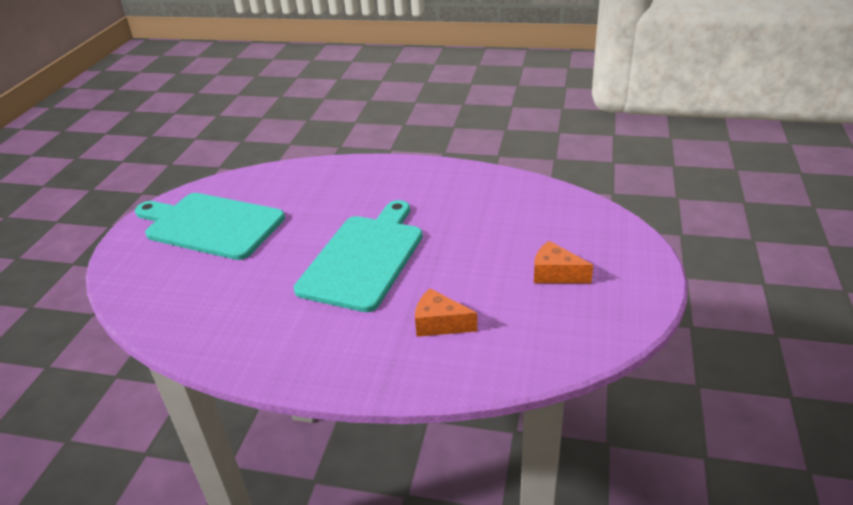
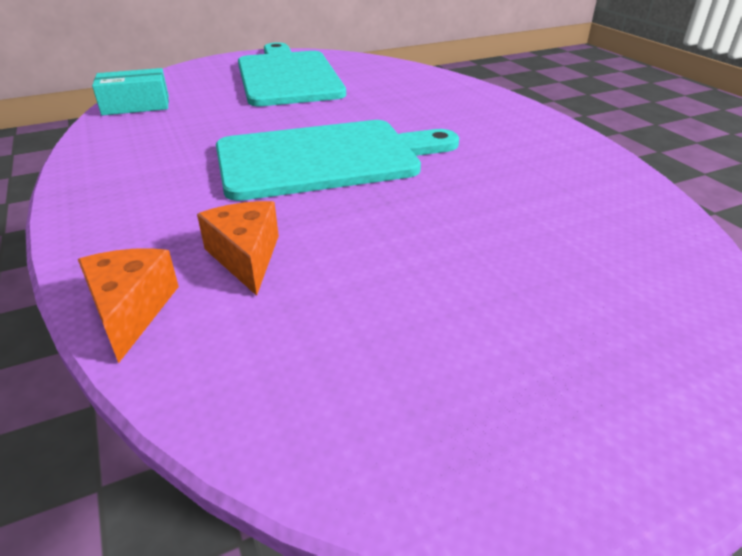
camera: 50 degrees right, 0 degrees up
(161, 314) = (136, 105): none -> turquoise box
(555, 274) = (480, 321): orange cheese -> orange cheese (131, 310)

